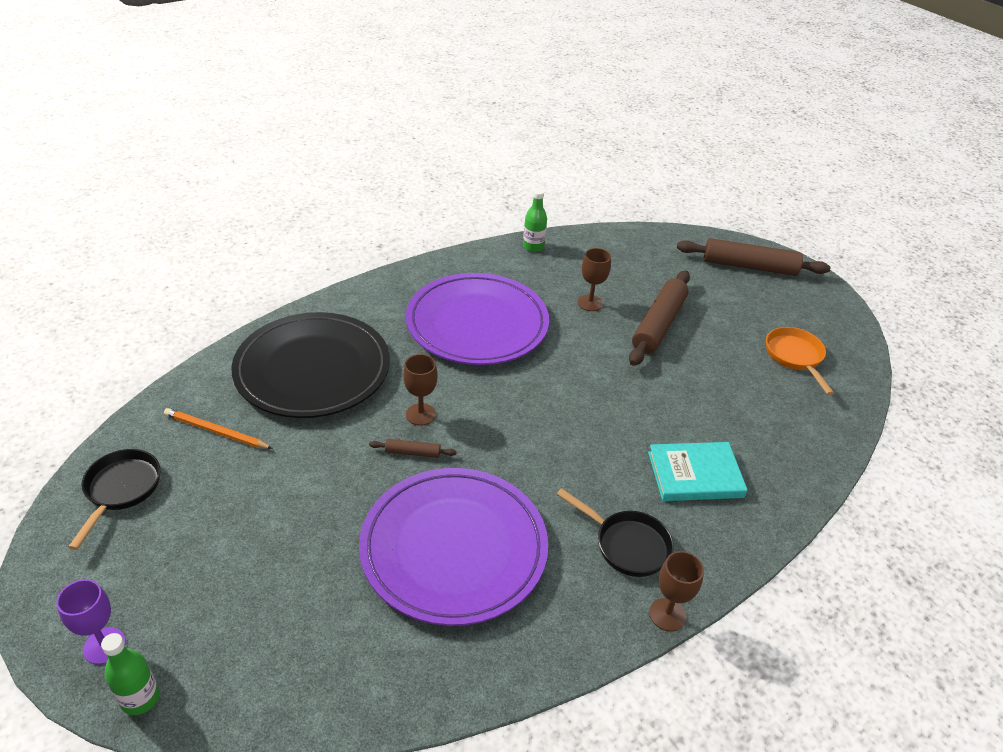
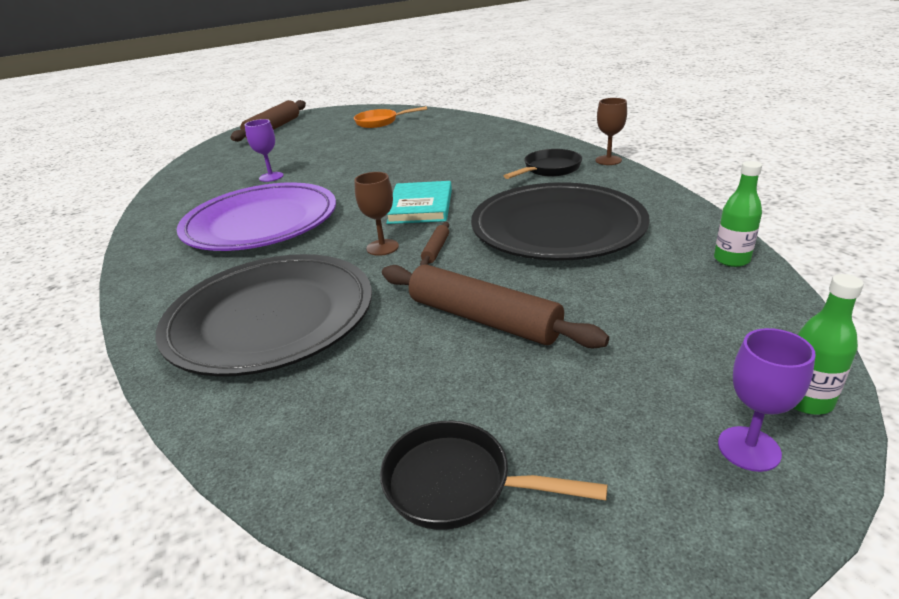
camera: 75 degrees left, 10 degrees down
(216, 431) = (356, 392): orange pencil -> none
(454, 548) = (557, 228): purple plate -> black plate
(533, 247) = (162, 198): green bottle -> green bottle (731, 260)
(590, 303) = (271, 177): brown goblet -> purple goblet
(658, 325) = (319, 155): brown rolling pin -> brown rolling pin (483, 319)
(695, 475) = (484, 150): turquoise book -> turquoise book (420, 206)

